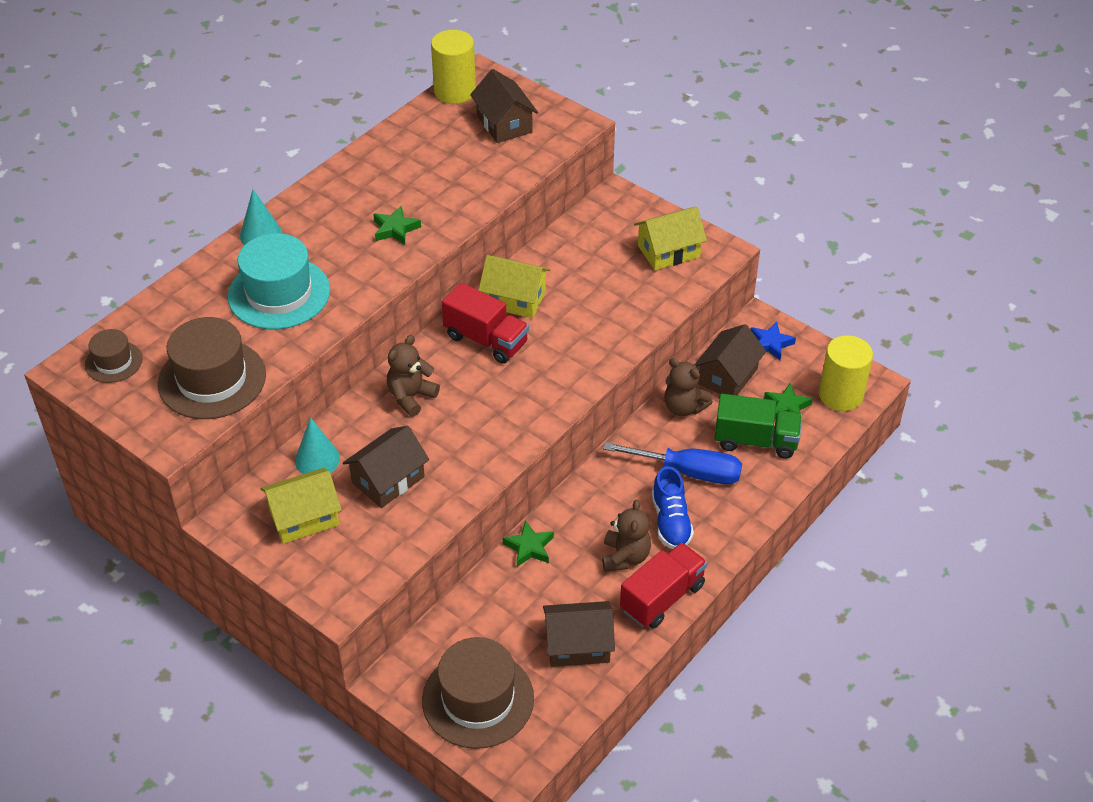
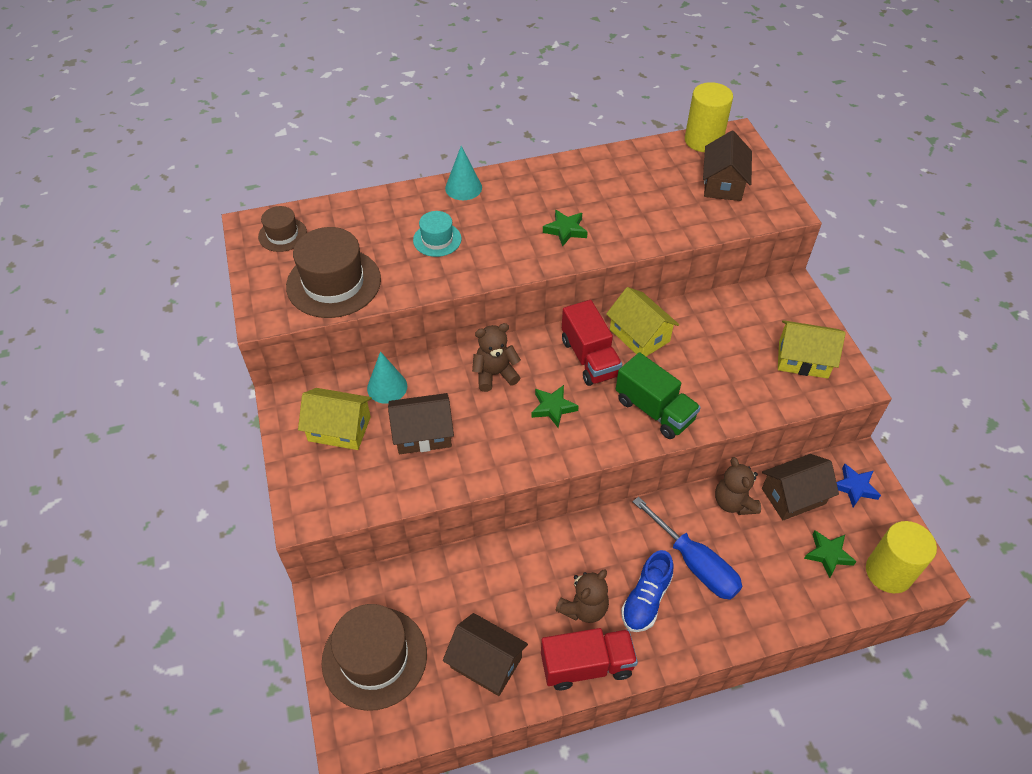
camera: 35 degrees right, 5 degrees up
(279, 293) = (437, 239): turquoise hat -> turquoise hat, size x0.54
(529, 547) = (514, 550): green star -> green star (553, 408)
(755, 441) = (776, 570): green truck -> green truck (654, 410)

